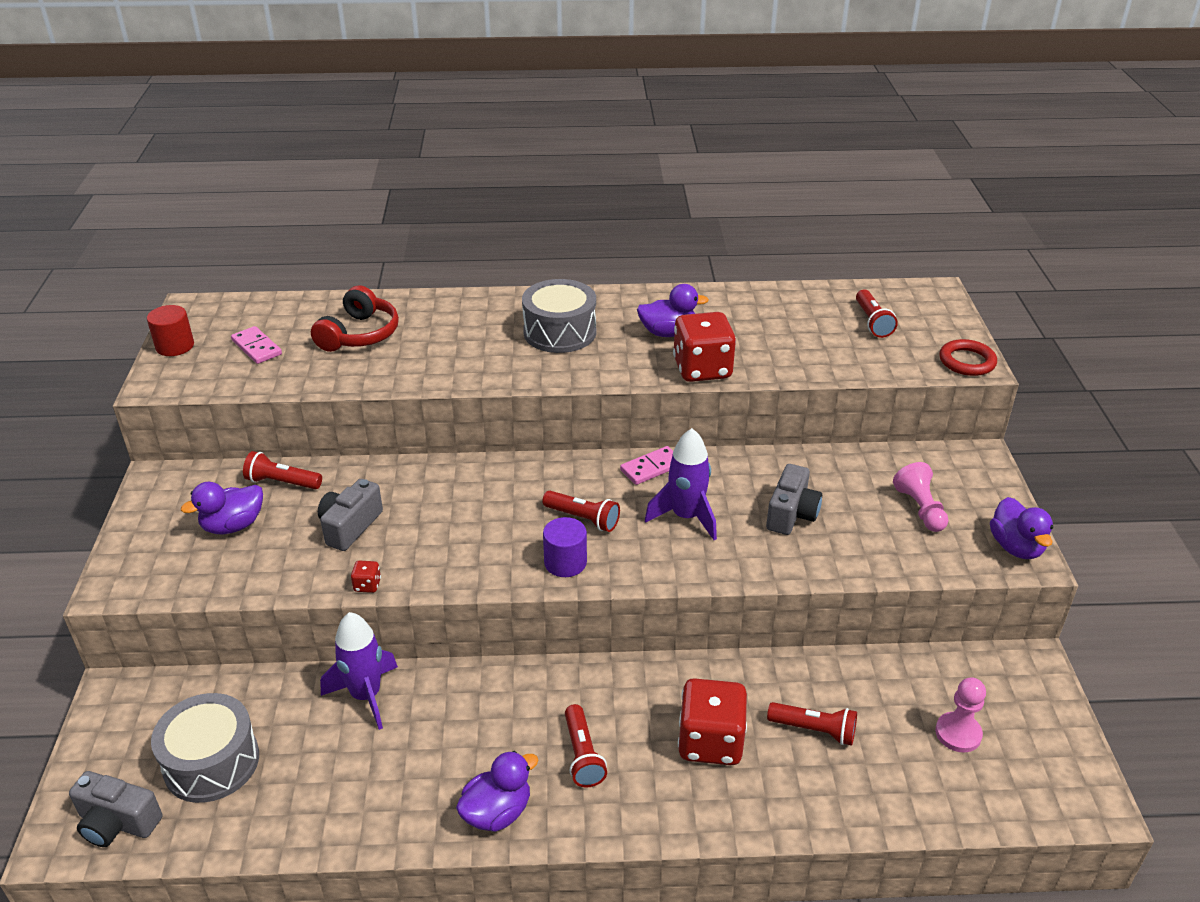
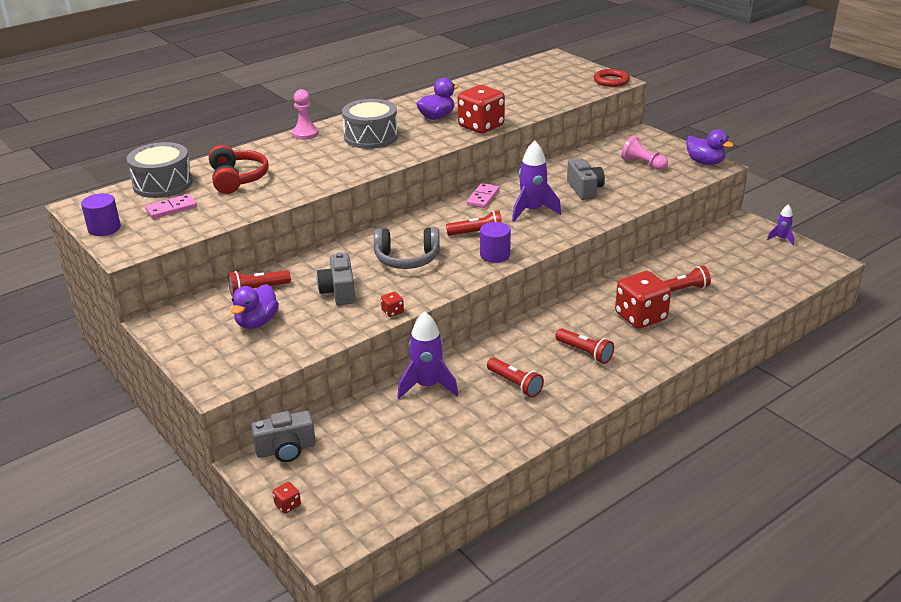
camera: 35 degrees left, 5 degrees down
(83, 766) = (288, 505): none -> red dice
(117, 823) = (354, 516): grey camera -> grey camera (286, 449)
(175, 346) = (104, 228): red cylinder -> purple cylinder
(211, 762) = (374, 460): grey drum -> grey drum (163, 184)
(256, 347) = (171, 209): pink domino -> pink domino turned 45 degrees counterclockwise
(466, 517) = (407, 259): none -> grey headphones
(497, 812) = (573, 396): purple duck -> none
(872, 322) = (541, 79): red flashlight -> red flashlight (515, 384)
(958, 733) = (745, 262): pink pawn -> pink pawn (305, 134)
(1060, 723) = (781, 239): none -> purple rocket

